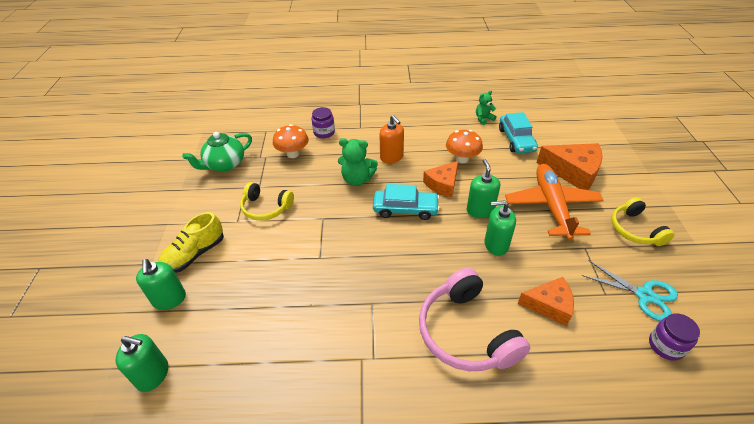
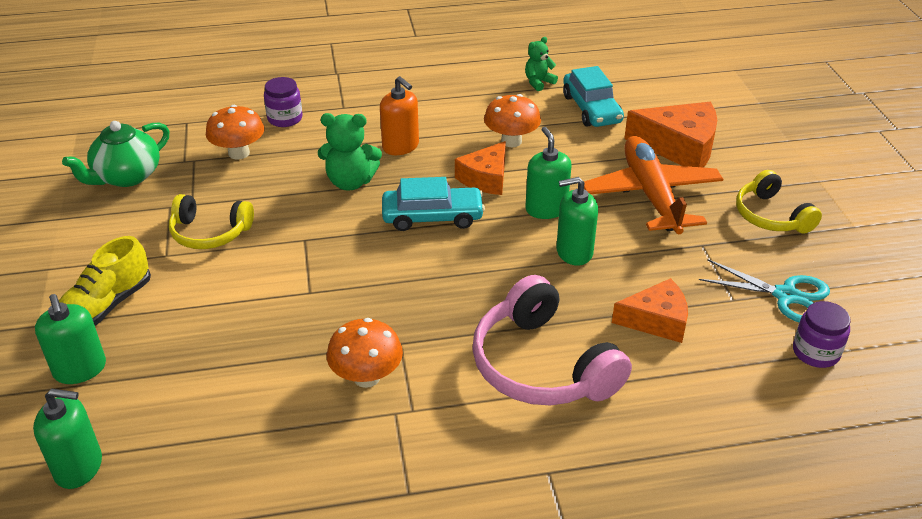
camera: 10 degrees left, 5 degrees down
(347, 327) = (366, 377): none -> orange mushroom

